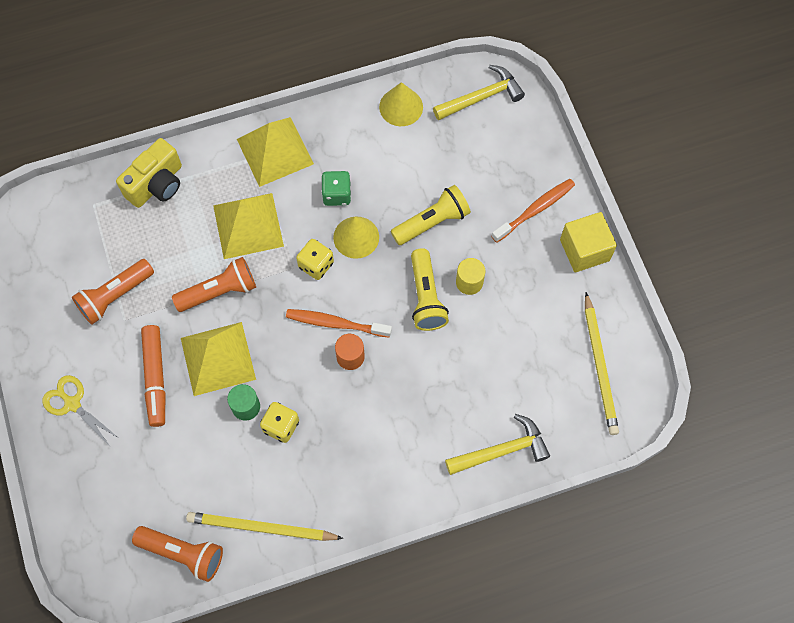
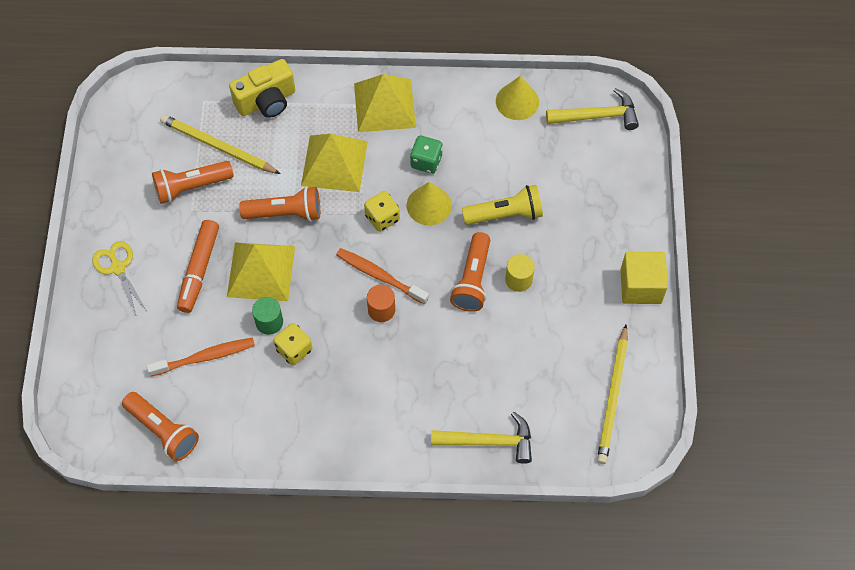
camera: 20 degrees right, 5 degrees down
(261, 528) = (241, 433): yellow pencil -> yellow pencil (218, 146)
(426, 297) = (472, 280): yellow flashlight -> orange flashlight
(534, 210) = (607, 234): orange toothbrush -> orange toothbrush (204, 357)

